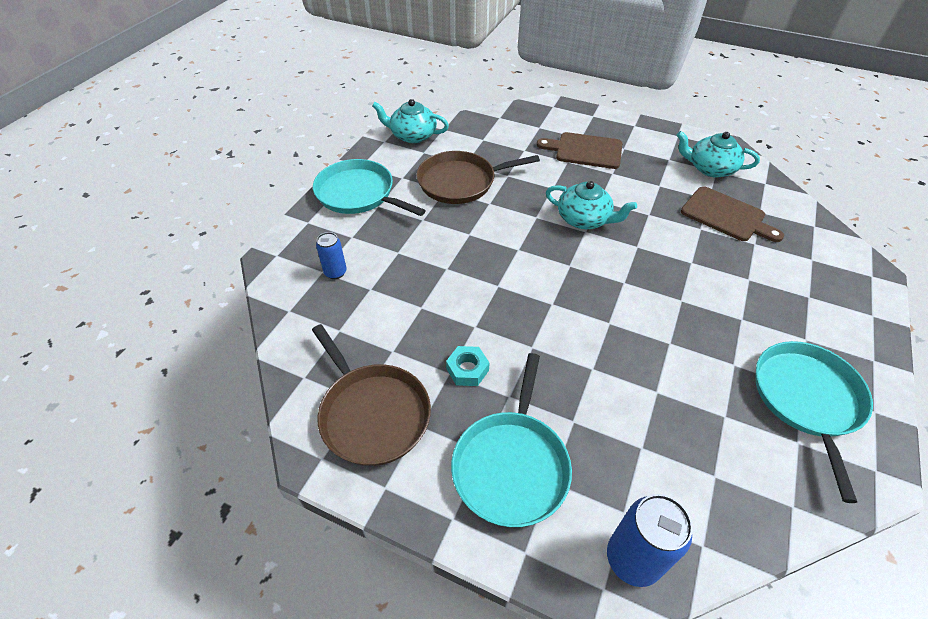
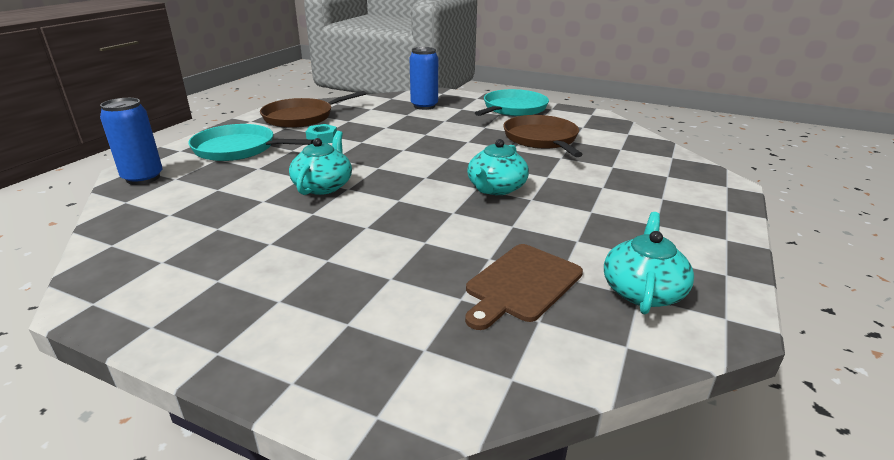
camera: 90 degrees right, 20 degrees down
(335, 272) = (424, 106): blue can -> blue can, size x1.68
(412, 135) = (607, 123): turquoise teapot -> turquoise teapot (323, 186)
(585, 150) = (633, 198): brown cutting board -> none
(807, 400) = (201, 279): turquoise pan -> none

